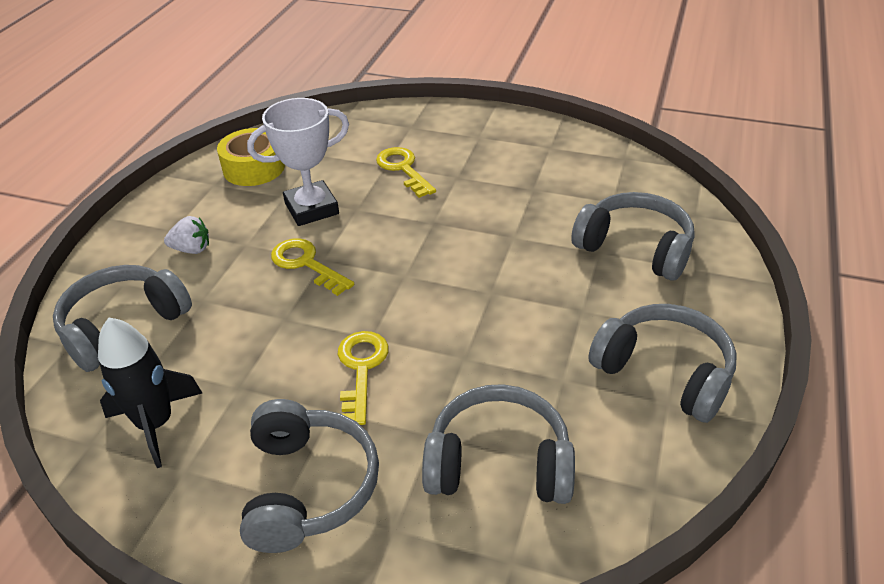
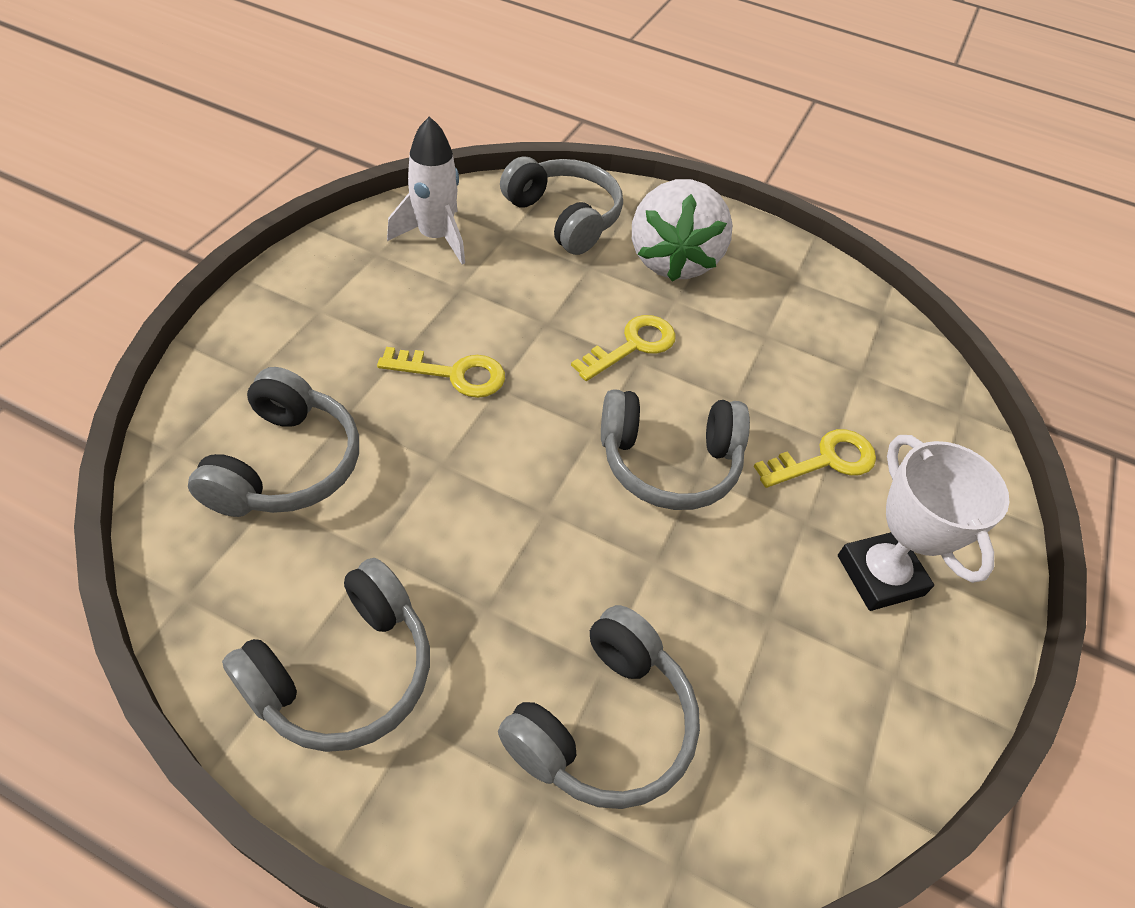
camera: 90 degrees right, 10 degrees up
(156, 424) = (435, 237): black rocket -> white rocket
(192, 249) = (672, 260): white strawberry -> white strawberry, size x2.33
(254, 168) = (827, 313): yellow tape -> none
(308, 487) = (324, 324): grey headphones -> grey headphones (668, 463)
(312, 209) = (738, 358): white trophy -> white trophy (880, 575)

